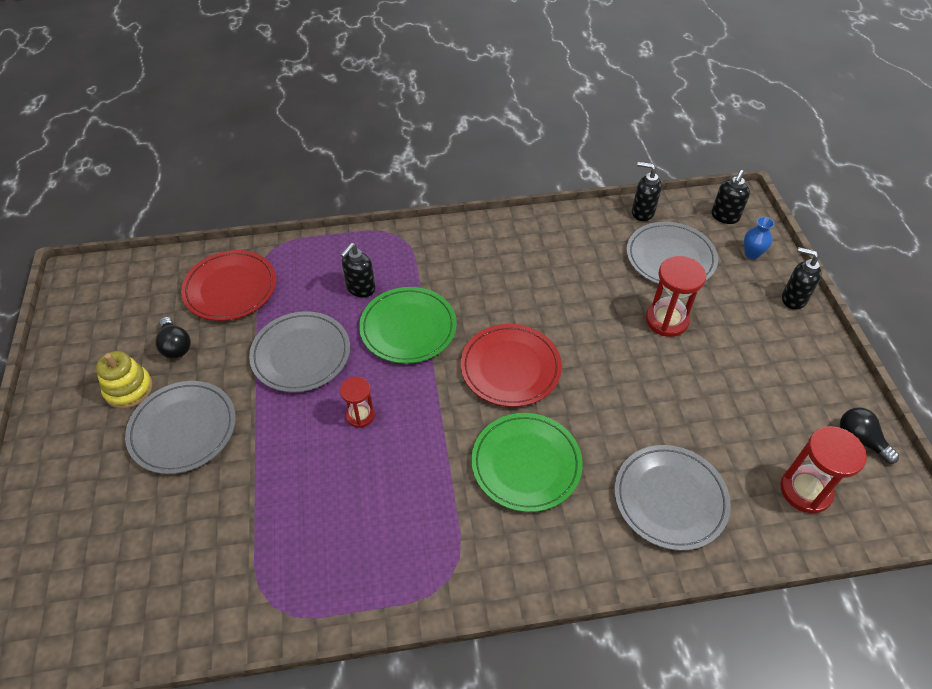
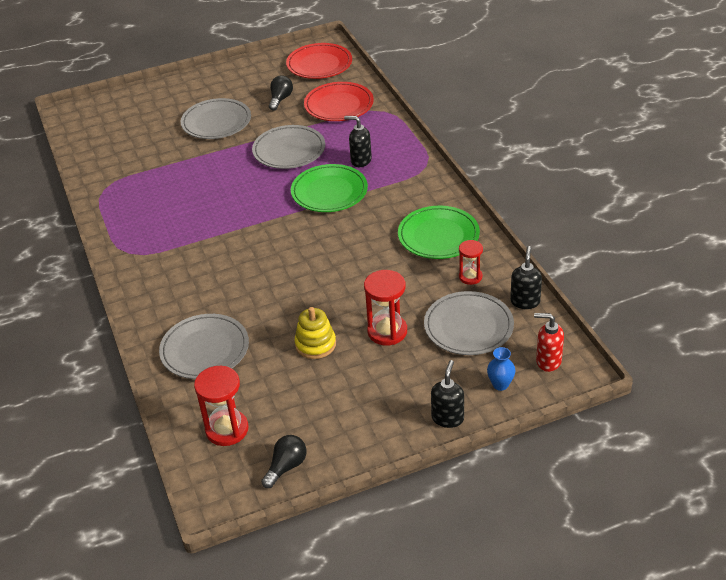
camera: 80 degrees right, 10 degrees down
(129, 389) = (241, 93): yellow stacking toy -> yellow stacking toy (315, 344)
(175, 346) = (280, 99): black light bulb -> black light bulb turned 150 degrees clockwise
(360, 415) = (244, 188): red hourglass -> red hourglass (470, 277)
(510, 368) = (306, 249): red plate -> red plate (319, 64)
(526, 464) = (220, 272): green plate -> green plate (438, 236)
(725, 216) = (548, 361): black soap dispenser -> red soap dispenser

